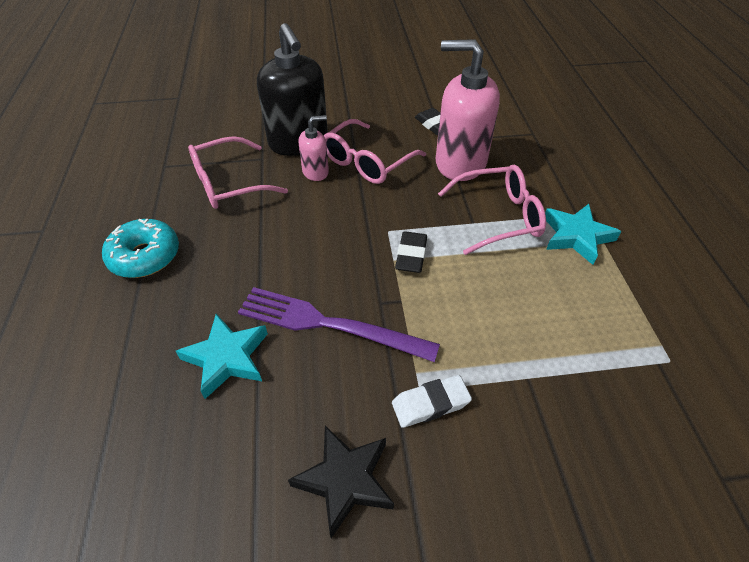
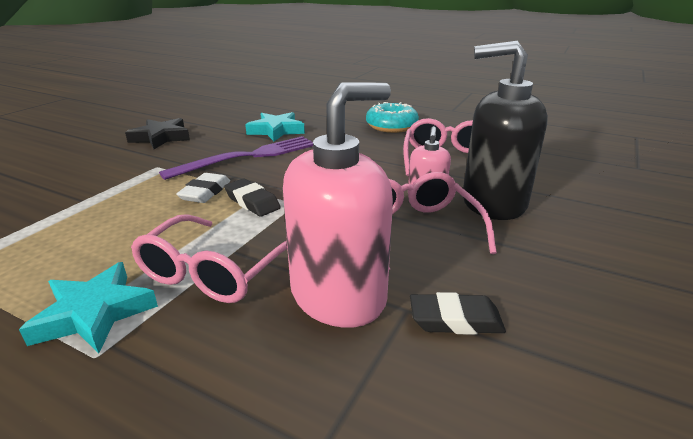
camera: 125 degrees right, 20 degrees down
(430, 404) = (143, 166): white eraser -> white eraser (205, 192)

